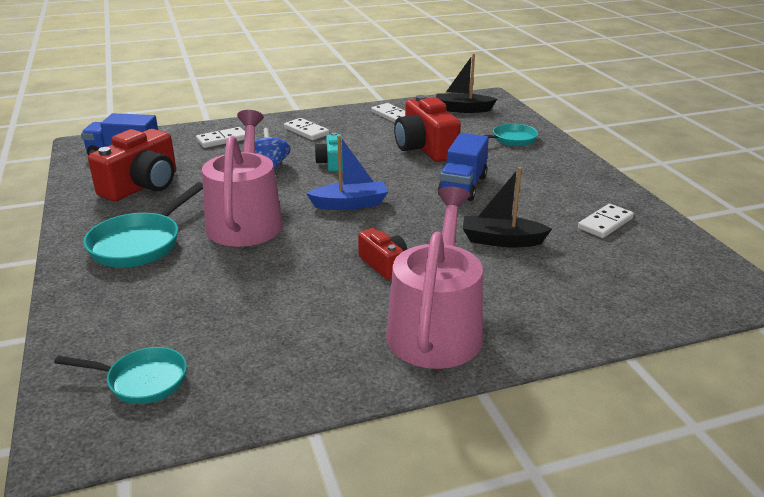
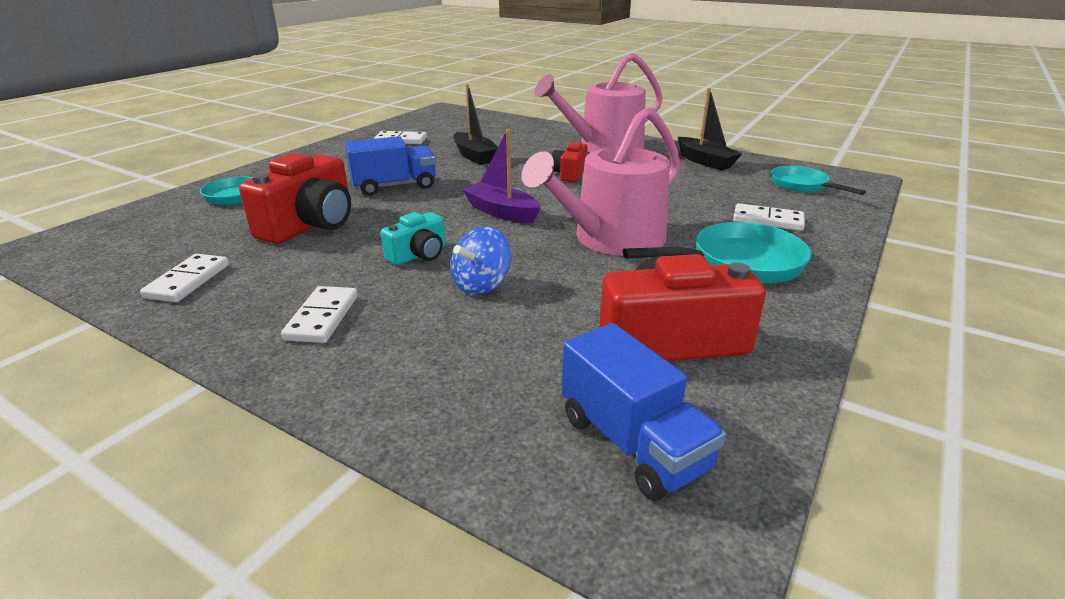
camera: 130 degrees left, 0 degrees up
(222, 140) = (441, 374): white domino -> white domino (767, 220)
(350, 204) = (502, 212): blue boat -> purple boat
(463, 109) = (124, 245): black boat -> black boat (705, 161)

